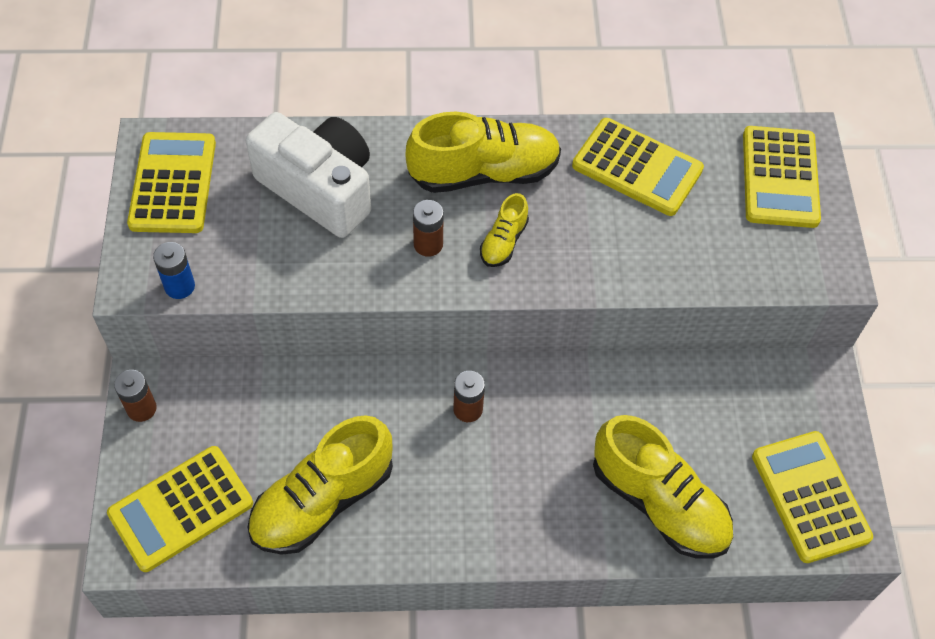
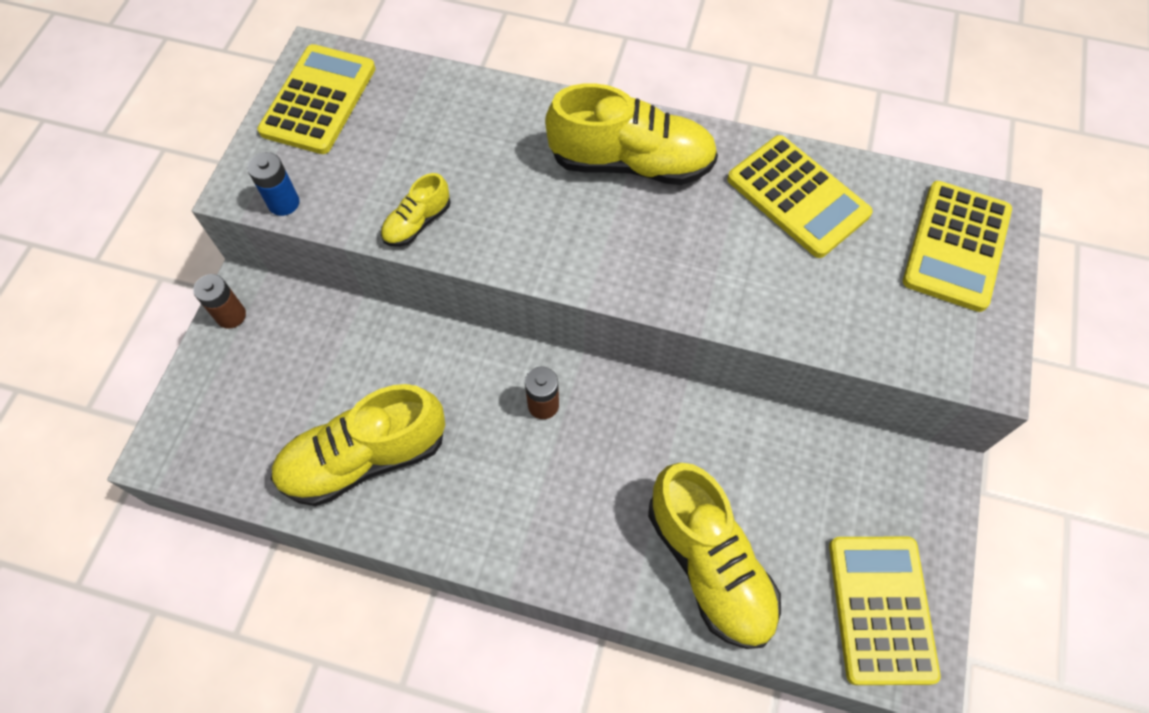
camera: 20 degrees right, 5 degrees up
(181, 508) = (228, 425): yellow calculator -> none
(319, 188) = (458, 139): white camera -> none
(428, 244) = (545, 223): brown battery -> none
(503, 242) = (625, 240): yellow shoe -> yellow shoe (417, 223)

